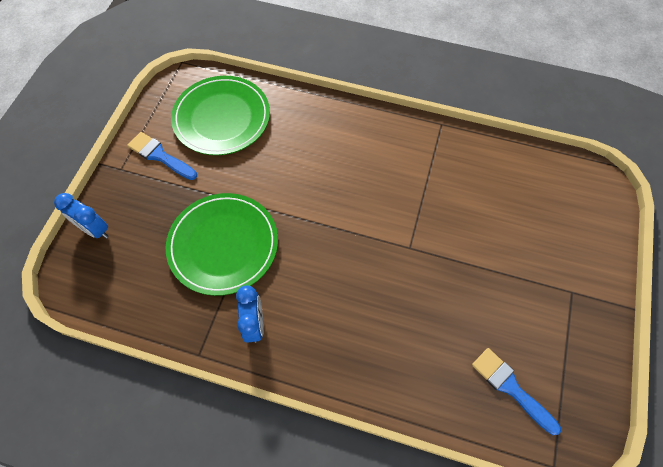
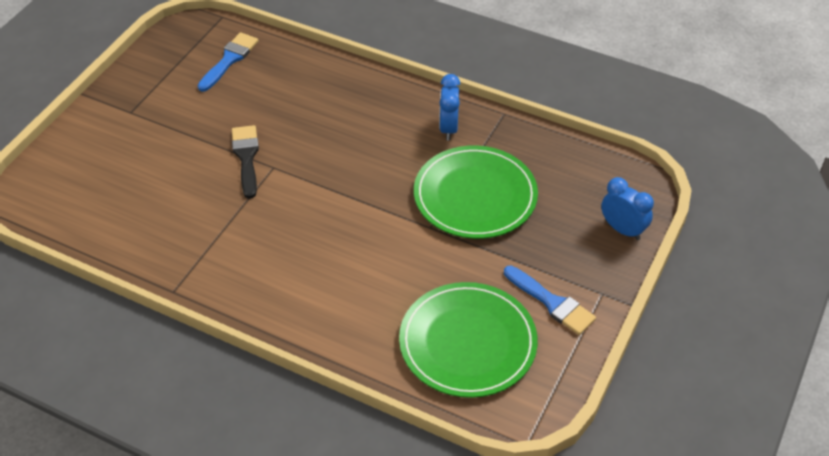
camera: 170 degrees left, 15 degrees down
(438, 254) = (246, 157): none -> black brush
(511, 387) = (229, 60): blue brush -> blue brush turned 120 degrees counterclockwise

